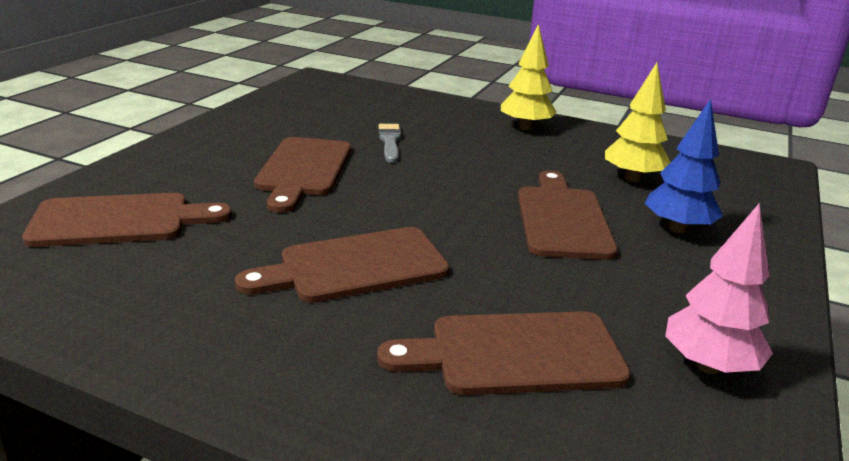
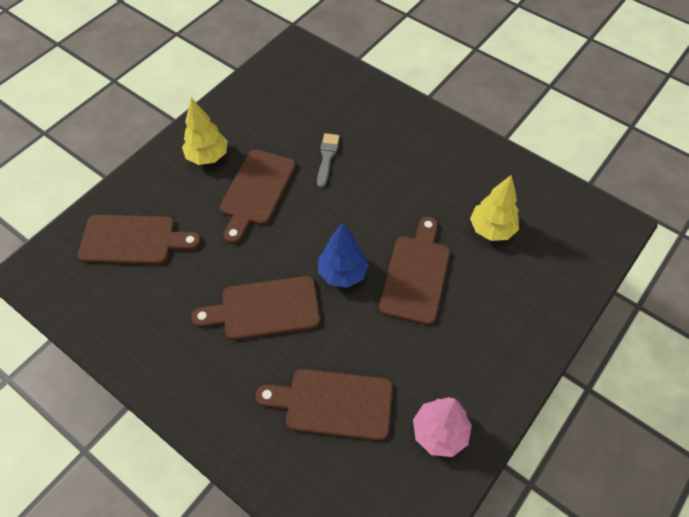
camera: 15 degrees right, 30 degrees up
(525, 127) = (439, 145): yellow tree -> yellow tree (207, 157)
(677, 229) = (492, 297): blue tree -> blue tree (342, 273)

